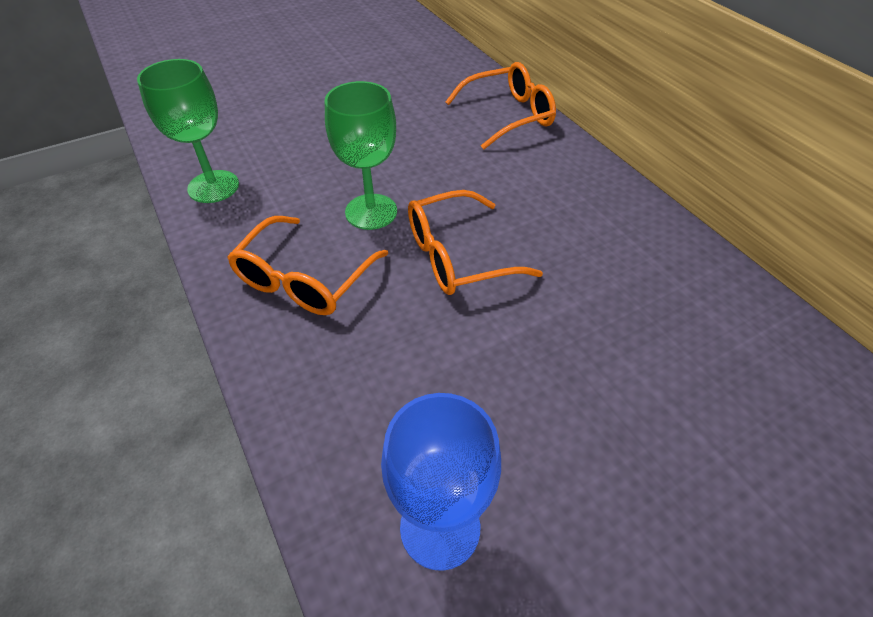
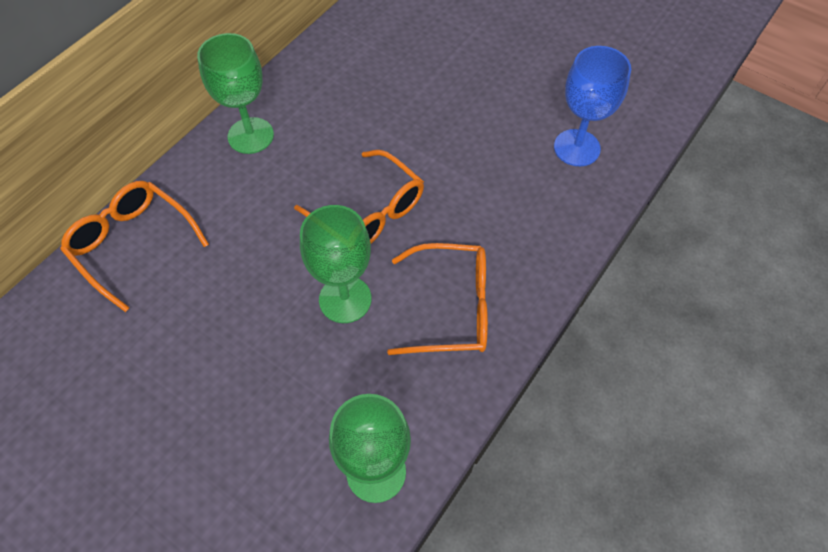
camera: 115 degrees left, 10 degrees up
(606, 200) = (250, 136): none -> green goblet

